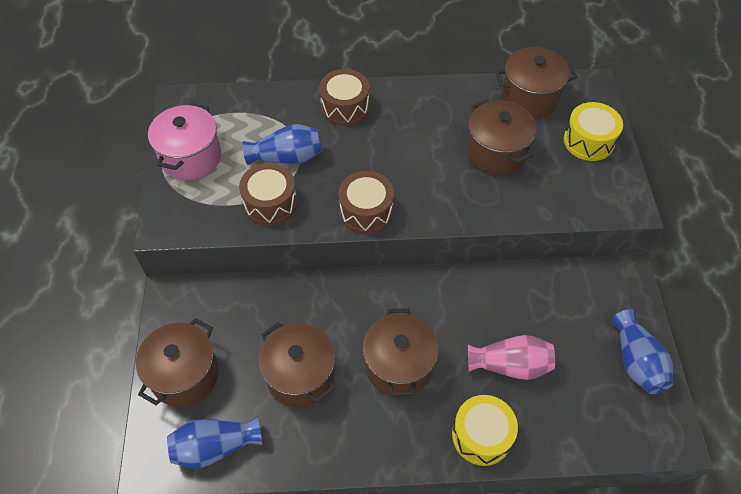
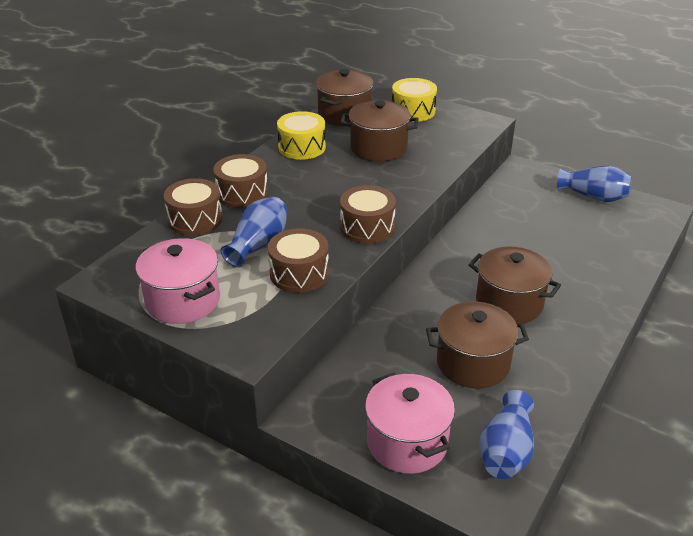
camera: 55 degrees left, 20 degrees down
(185, 374) = (407, 442): brown pot -> pink pot
(288, 103) = (195, 219): none -> brown drum
(481, 435) = (604, 289): yellow drum -> yellow drum (302, 147)
(510, 365) = (553, 249): pink vase -> none

